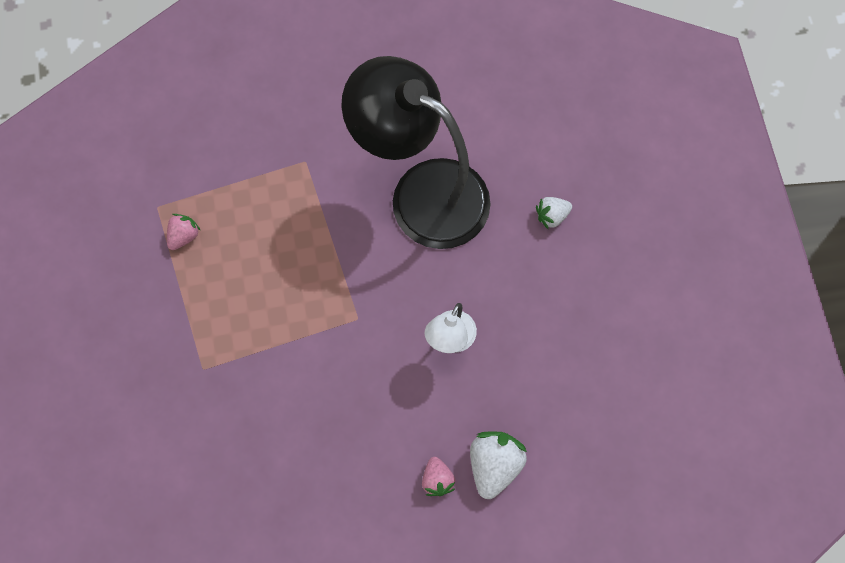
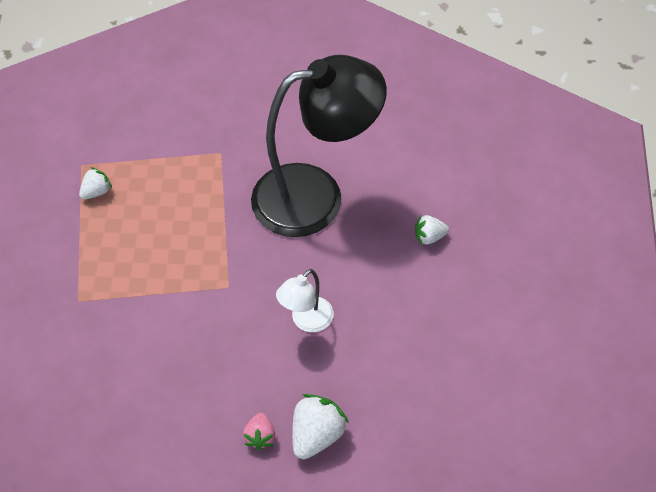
camera: 15 degrees right, 15 degrees down
(184, 236) = (96, 192): pink strawberry -> white strawberry
(422, 192) = (316, 196): black lamp -> black lamp turned 120 degrees clockwise

